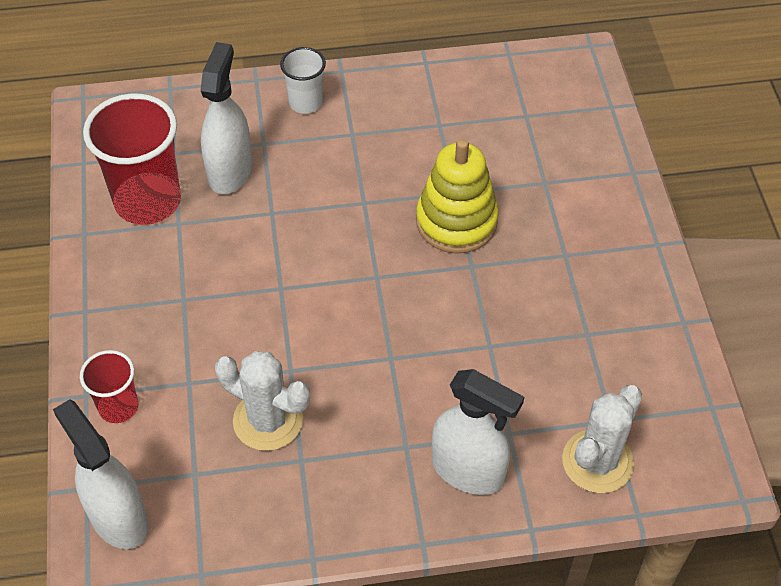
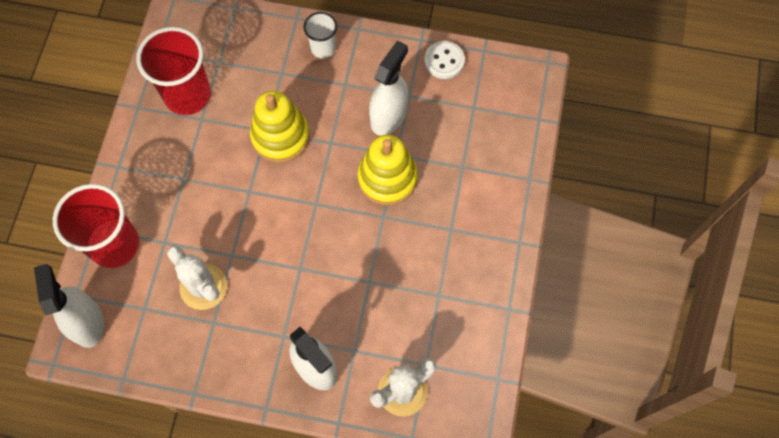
camera: 20 degrees right, 15 degrees up
(118, 407) = (114, 245): red cup -> red cup, size x1.86
(230, 171) = (250, 88): white spray bottle -> white spray bottle (388, 116)
(294, 214) = (280, 136): none -> yellow stacking toy
(465, 77) = (444, 61): none -> white button

